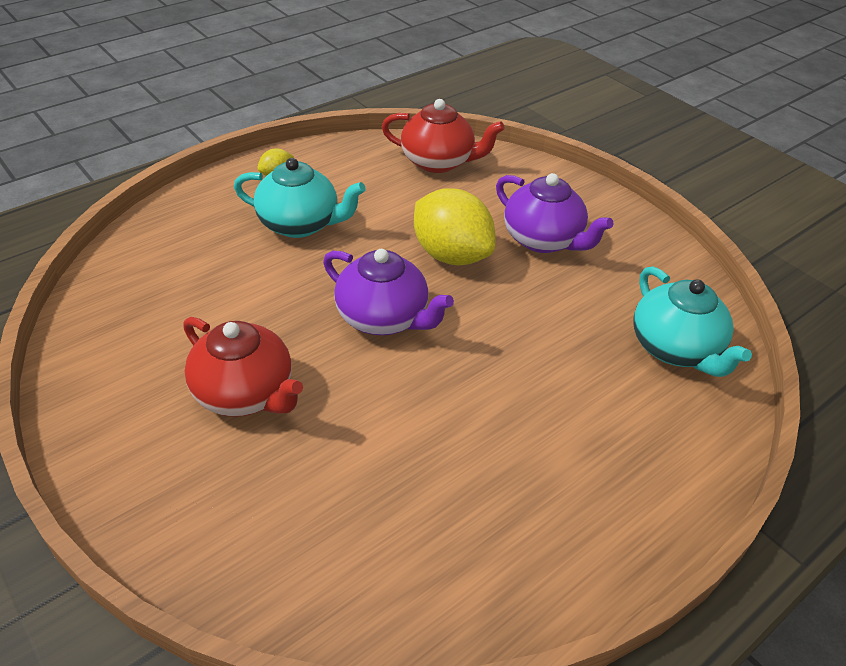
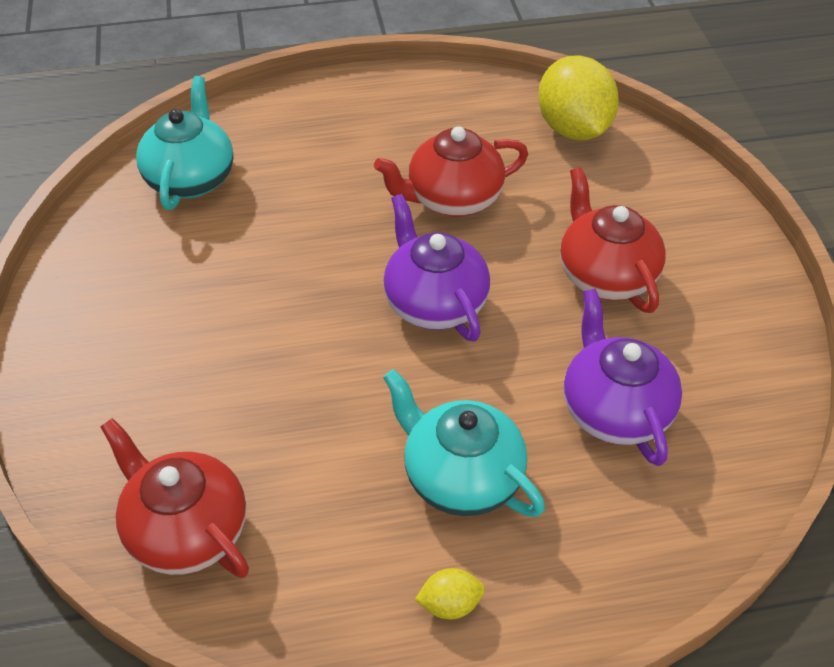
camera: 150 degrees left, 5 degrees up
(431, 419) = (452, 199): none -> red teapot
(451, 255) = (305, 353): yellow lemon -> yellow lemon (573, 129)
(543, 240) = (182, 333): purple teapot -> purple teapot (614, 410)

